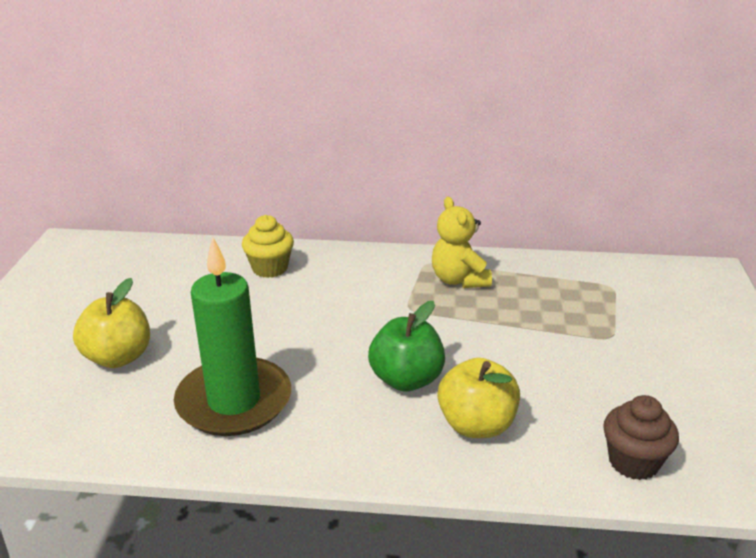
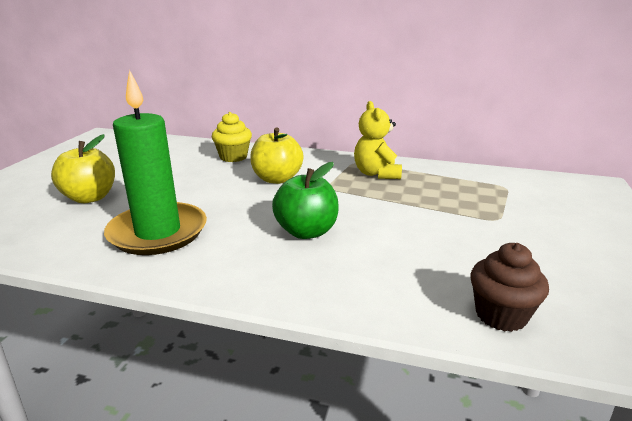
camera: 10 degrees right, 5 degrees down
(476, 425) = (355, 269): yellow apple -> yellow apple (277, 179)

